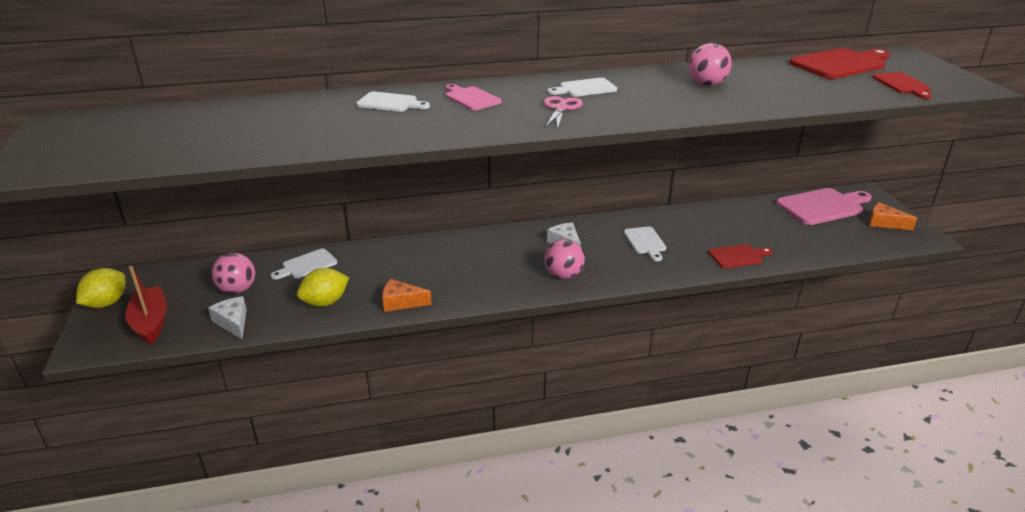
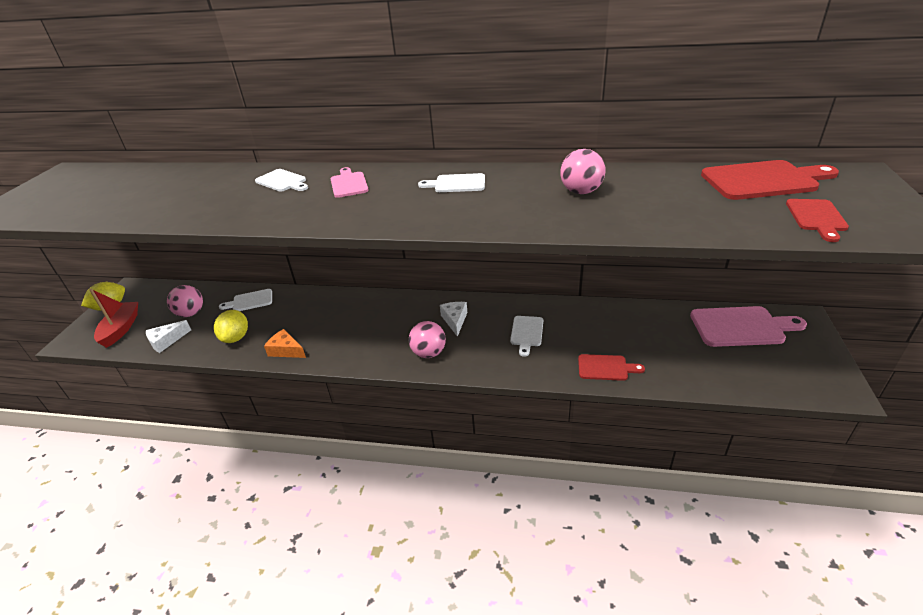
camera: 25 degrees right, 5 degrees up
(233, 322) = (166, 341): white cheese -> white cheese turned 120 degrees counterclockwise
(325, 302) = (236, 338): yellow lemon -> yellow lemon turned 75 degrees counterclockwise
(561, 108) = (409, 205): pink scissors -> none
(884, 223) = (802, 361): orange cheese -> none

